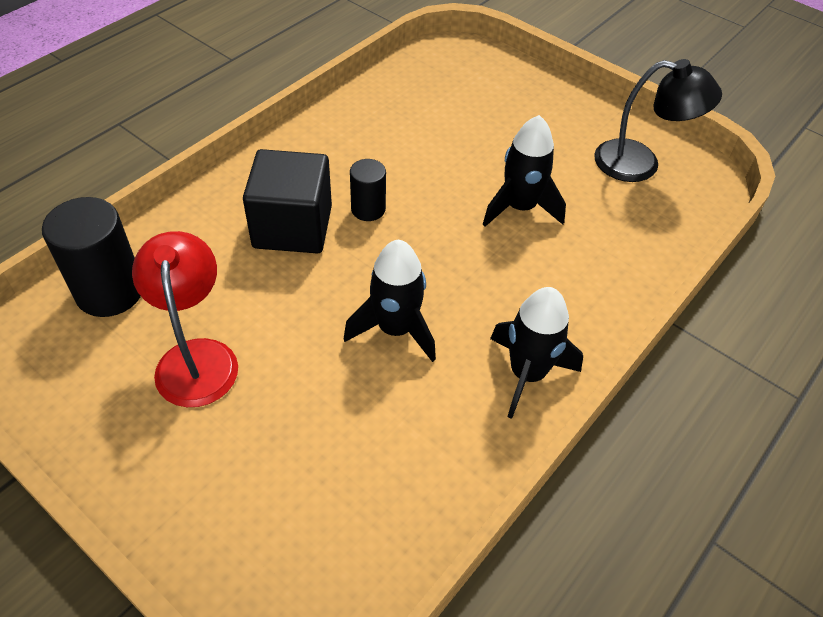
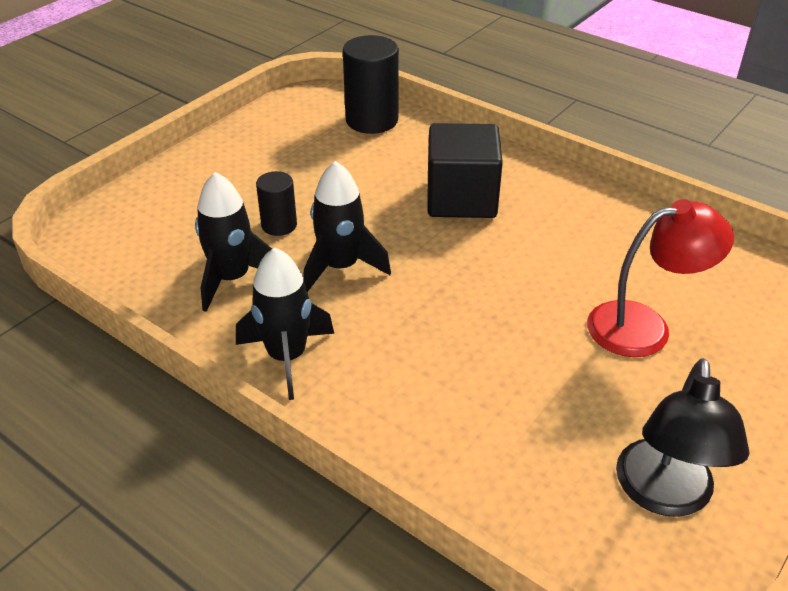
camera: 90 degrees right, 10 degrees down
(196, 357) = (308, 166): red lamp -> red lamp (644, 326)
(368, 209) = (497, 243): black cylinder -> black cylinder (279, 225)
(520, 208) = (532, 359): black rocket -> black rocket (232, 279)

